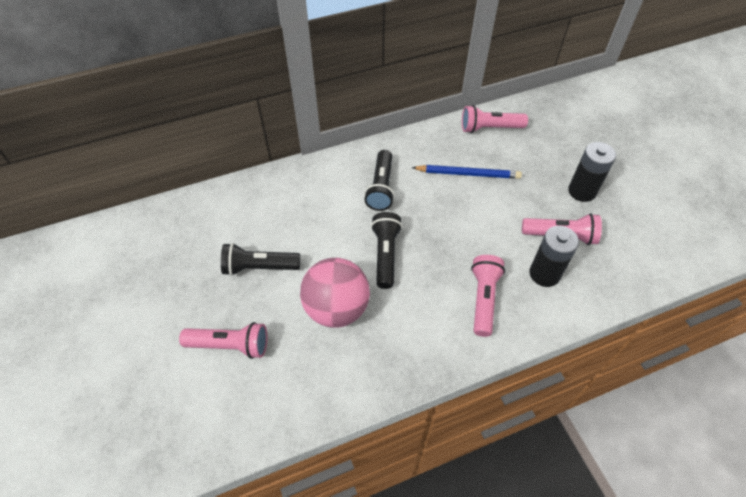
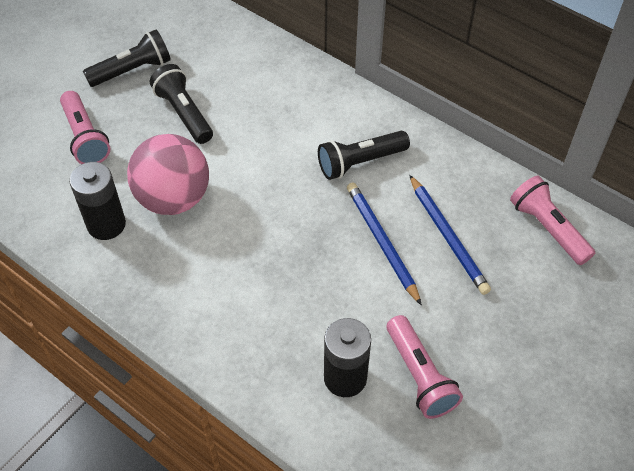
camera: 60 degrees right, 0 degrees up
(385, 255) = (268, 208): black flashlight -> black flashlight (132, 70)
(452, 207) = (381, 242): none -> blue pencil
(483, 299) = (267, 326): pink flashlight -> none
(582, 191) = (517, 376): black battery -> black battery (106, 224)

